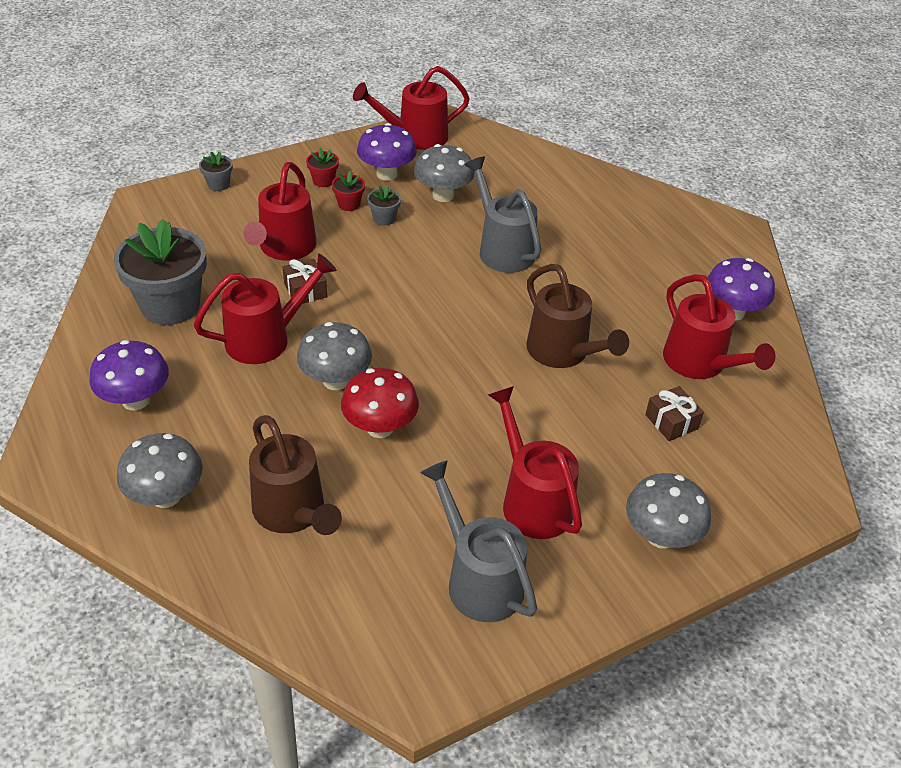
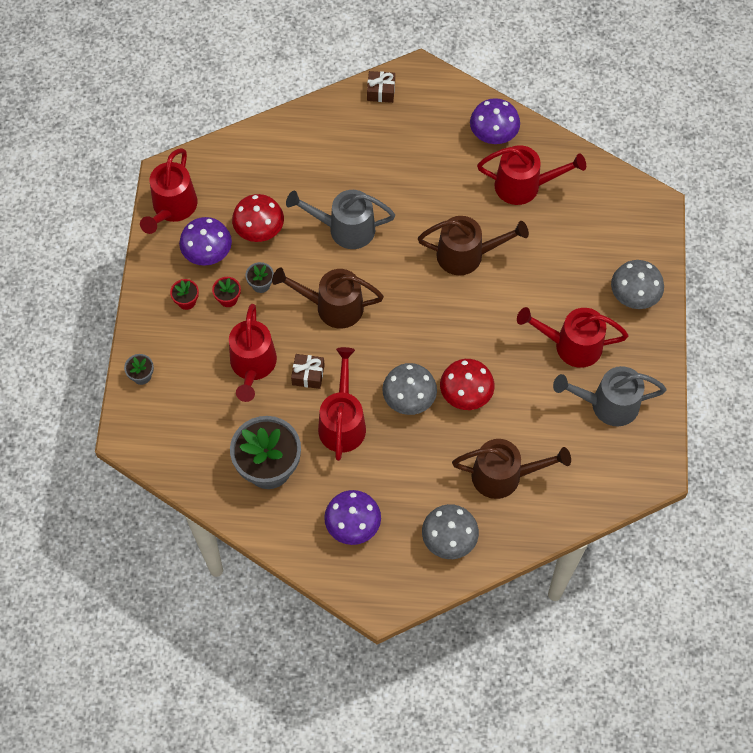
camera: 55 degrees left, 20 degrees up
(284, 249) = (253, 366): red watering can -> red watering can turned 45 degrees clockwise
(402, 275) = (332, 307): none -> brown watering can
(443, 195) = (259, 231): grey mushroom -> red mushroom
(671, 422) = (559, 234): brown gift -> brown gift (381, 91)

